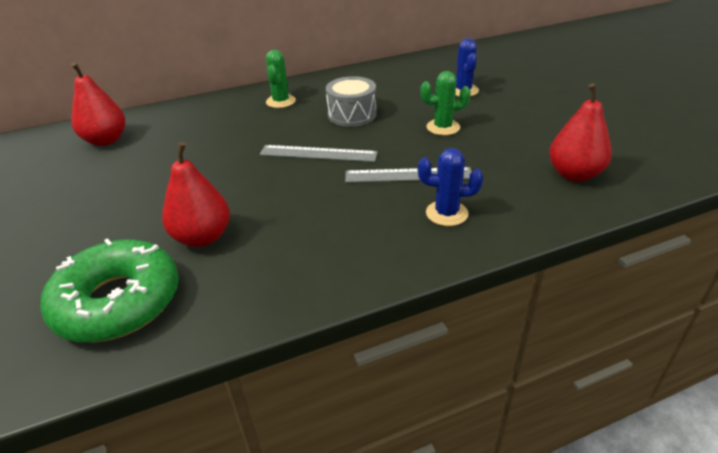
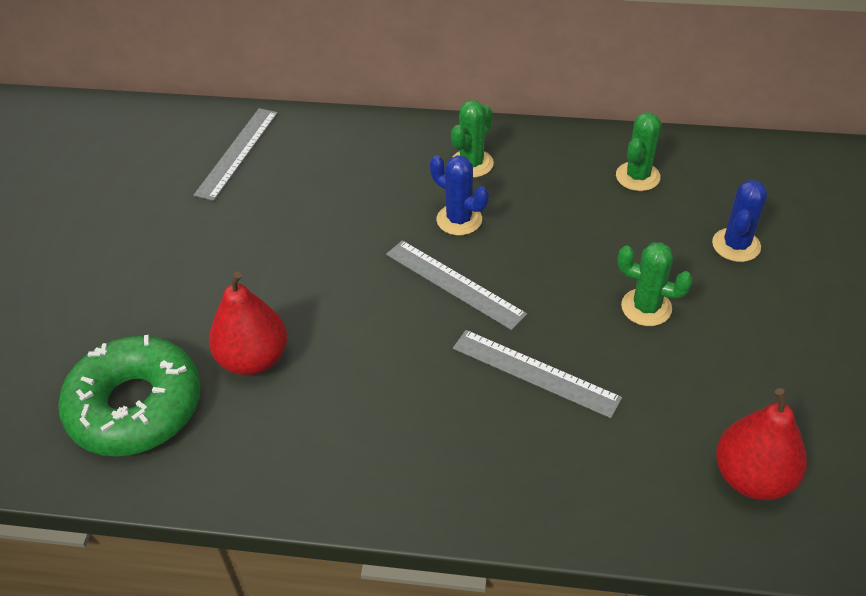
camera: 30 degrees right, 10 degrees up
(106, 140) = (237, 153): red pear -> grey ruler
(352, 114) = (544, 229): grey drum -> none
(384, 80) = (637, 176): none -> green cactus
(446, 213) = (533, 458): blue cactus -> blue cactus (459, 220)

